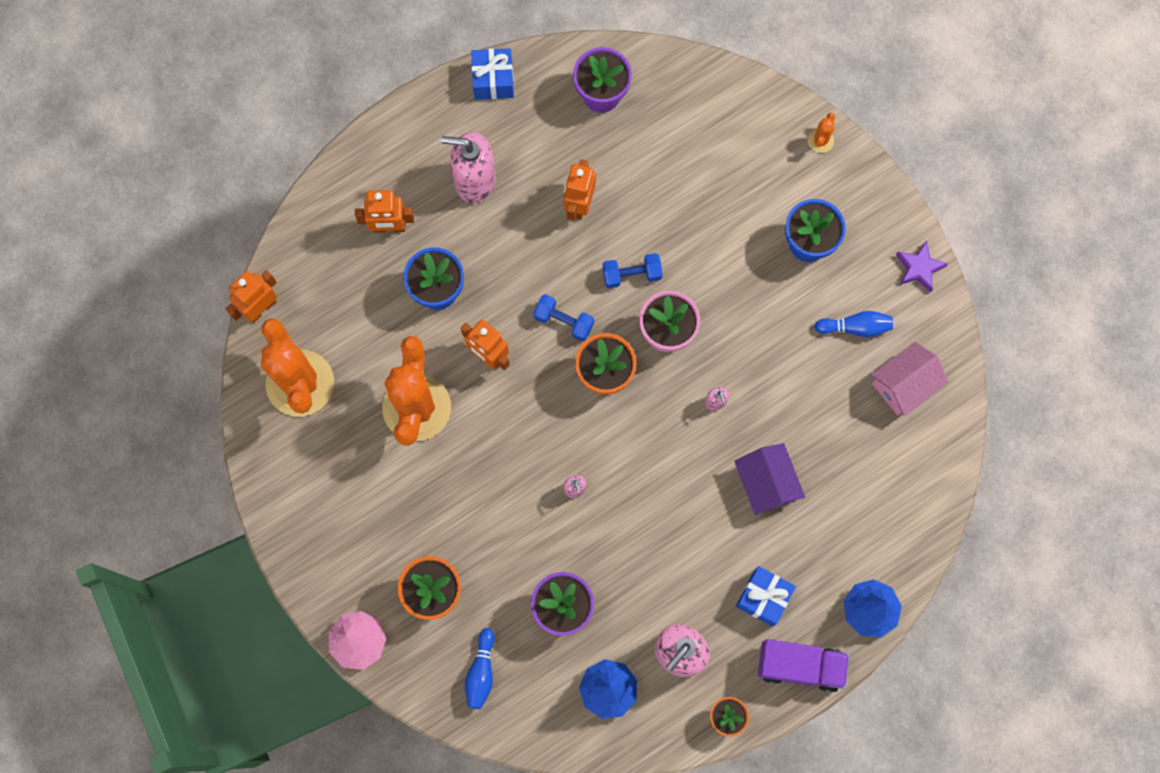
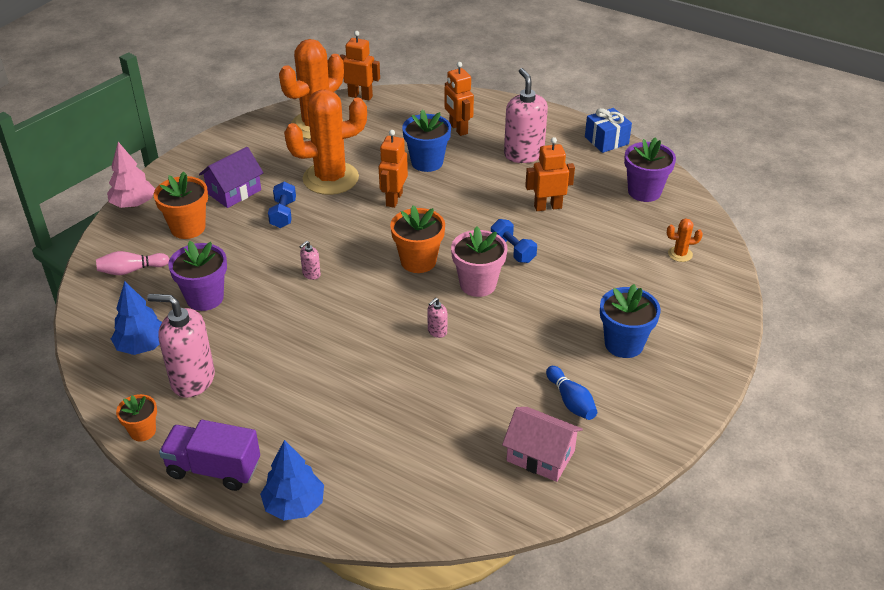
camera: 65 degrees right, 35 degrees down
(481, 672) = (131, 270): blue bowling pin -> pink bowling pin
(564, 321) = (447, 227): blue dumbbell -> blue dumbbell (283, 214)
(763, 598) = (270, 421): blue gift -> none
(766, 483) = (382, 387): purple house -> purple house (234, 192)
(800, 666) = (213, 469): purple truck -> purple truck turned 120 degrees clockwise
(820, 140) = (723, 322): orange cactus -> orange cactus (680, 254)
(919, 268) = (663, 428): purple star -> none

